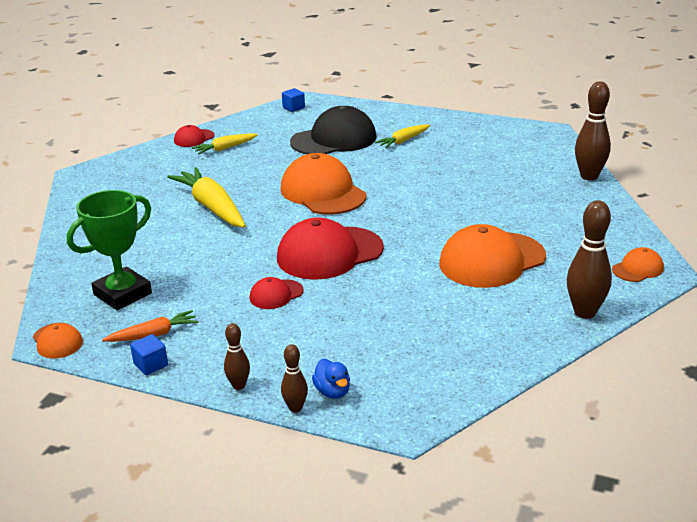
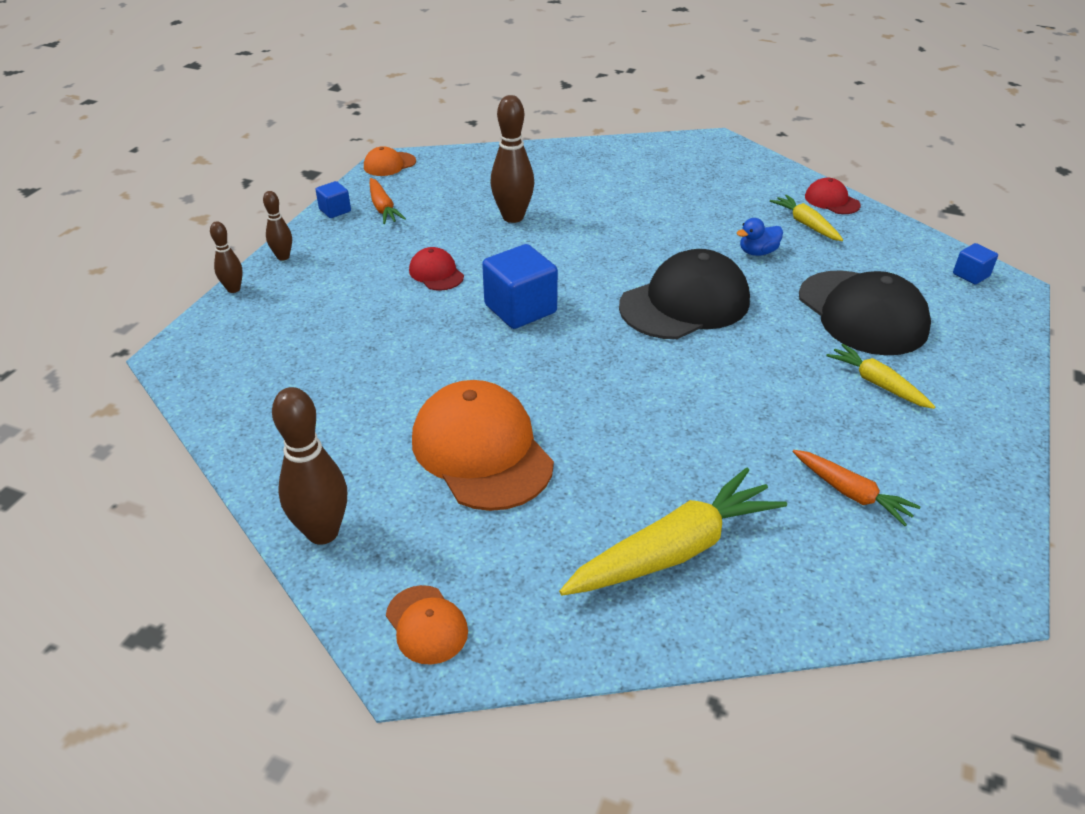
camera: 90 degrees right, 10 degrees up
(122, 294) = (459, 187): green trophy -> none
(212, 207) = (640, 224): yellow carrot -> yellow carrot (674, 550)
(323, 192) = (685, 303): orange cap -> black cap
(329, 253) = (520, 309): red cap -> blue cube
(332, 392) = (248, 310): blue duck -> blue duck (757, 252)
(495, 154) = (851, 493): none -> orange carrot
(589, 176) = (778, 621): brown bowling pin -> brown bowling pin (513, 217)

